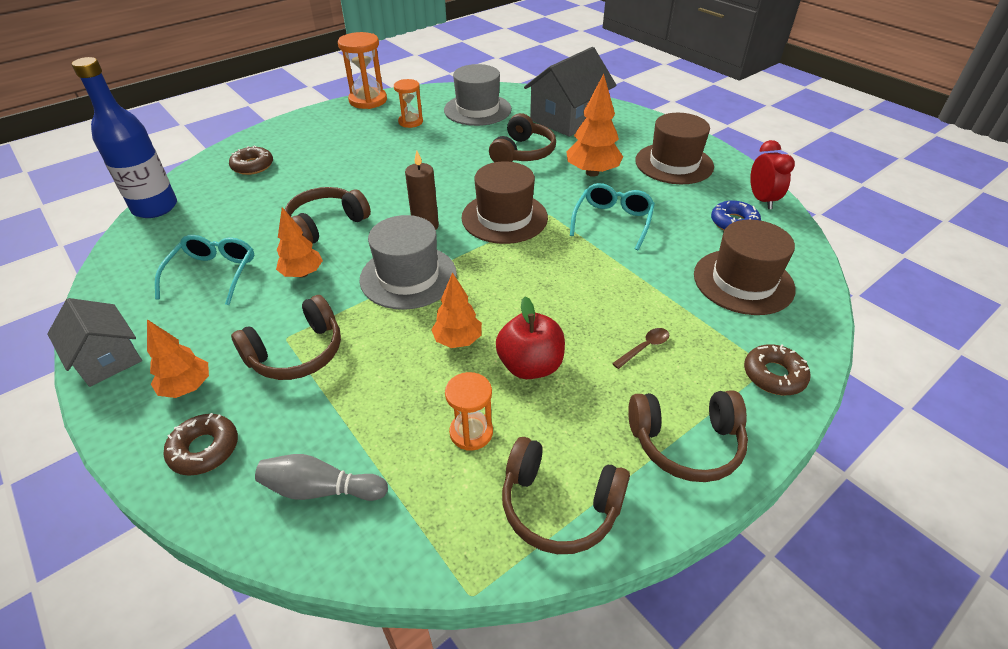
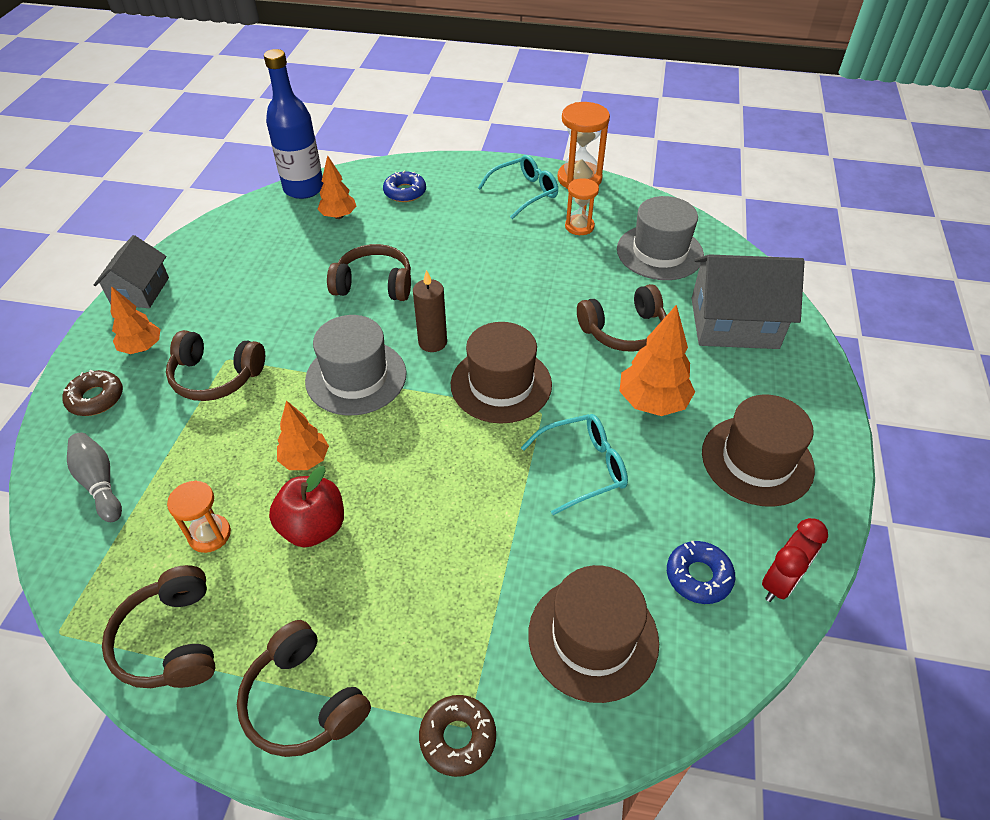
camera: 50 degrees right, 5 degrees up
(213, 274) = (259, 273): turquoise glasses -> turquoise glasses (524, 193)
(252, 166) = (405, 192): brown donut -> blue donut
(302, 274) = (303, 316): orange tree -> orange tree (339, 216)
(645, 347) = (407, 600): brown spoon -> none

